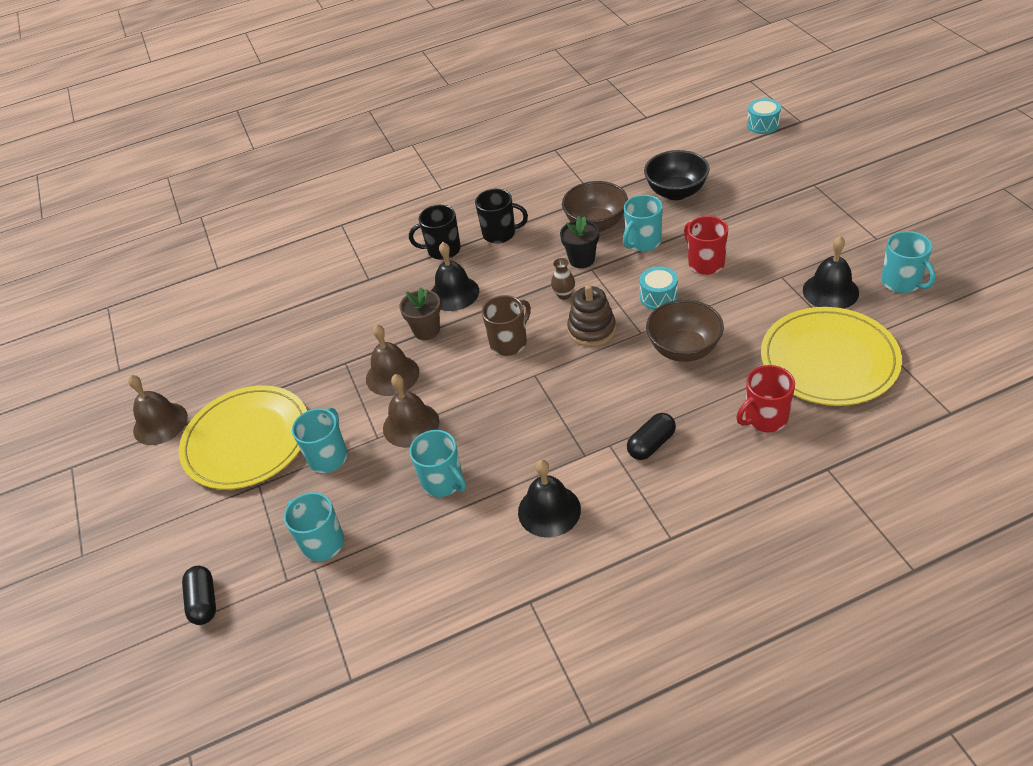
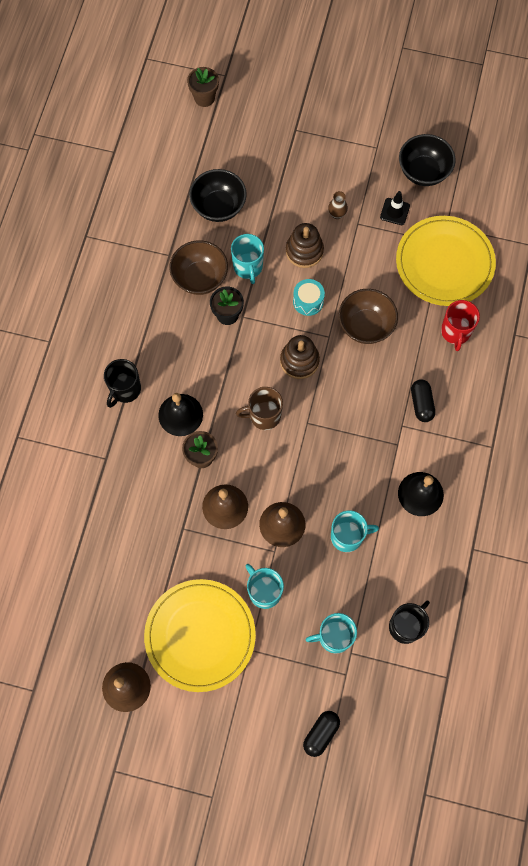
camera: 60 degrees left, 25 degrees up
(204, 602) = (321, 734): black capsule -> black capsule turned 75 degrees counterclockwise
(500, 234) = (146, 341): black mug -> black mug (406, 626)
(509, 342) = (264, 416): brown mug -> brown mug turned 90 degrees counterclockwise
(564, 295) = (251, 351): brown vase -> brown vase (337, 214)
(705, 263) = (304, 251): red mug -> brown stacking toy
(763, 125) = (204, 98): turquoise drum -> brown flower pot
(830, 291) = (394, 211): black bell -> black traffic cone
(902, 282) = (423, 172): turquoise mug -> black bowl

